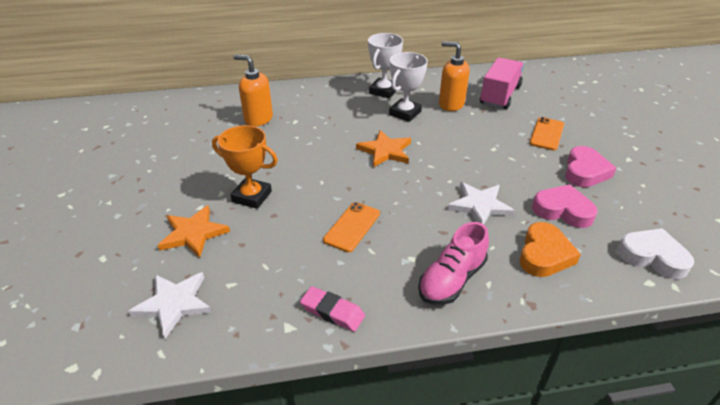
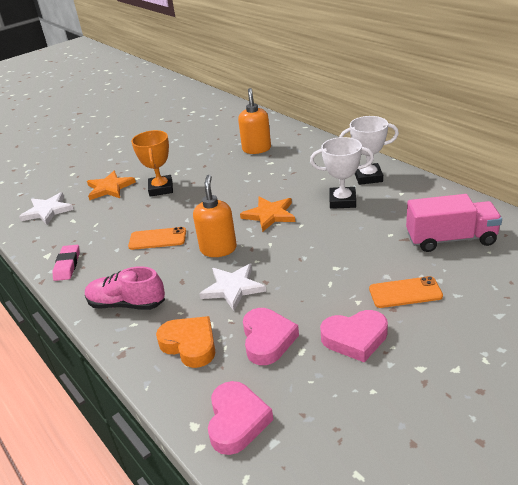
camera: 65 degrees right, 5 degrees down
(451, 104) = (391, 217): orange soap dispenser -> orange soap dispenser (218, 249)
(544, 254) = (190, 345): orange heart -> orange heart turned 135 degrees counterclockwise
(652, 257) = (237, 421): white heart -> pink heart

